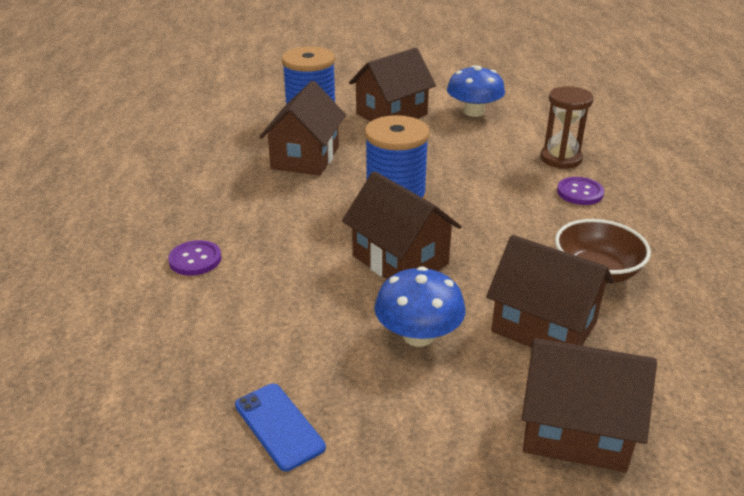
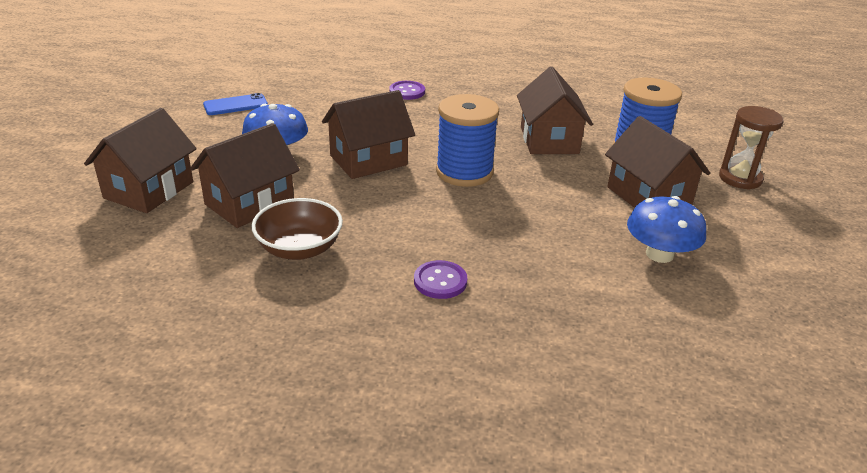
camera: 100 degrees right, 0 degrees up
(305, 158) = (549, 140): brown house -> brown house turned 60 degrees clockwise
(560, 159) = (523, 290): brown hourglass -> brown hourglass (740, 178)

